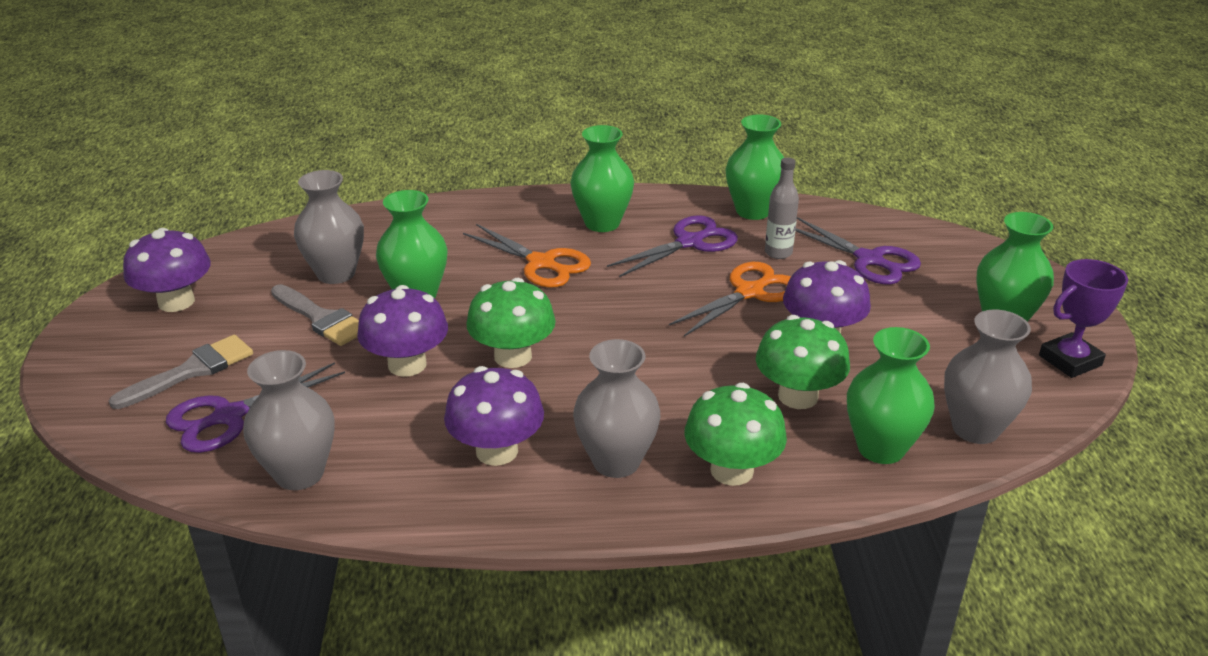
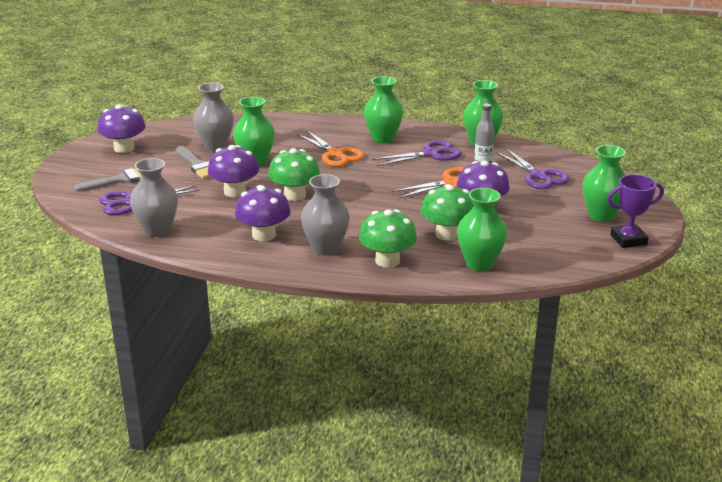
camera: 15 degrees right, 5 degrees down
(975, 429) = (543, 263): grey vase -> none

